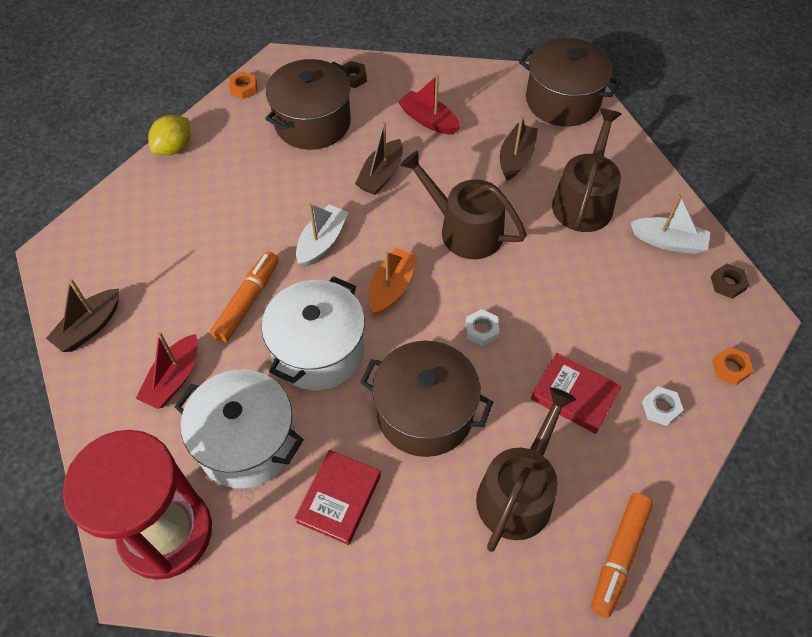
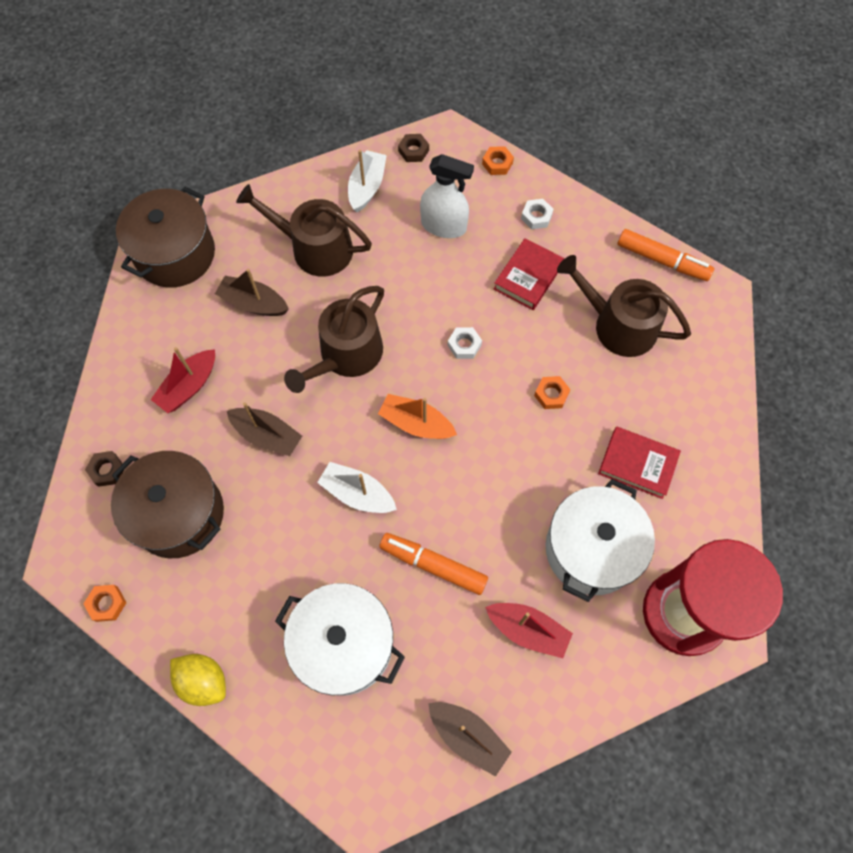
camera: 90 degrees left, 10 degrees up
(318, 351) = (490, 490): white pot -> white pot (344, 644)
(425, 413) = (551, 394): brown pot -> orange nut
(630, 312) = (444, 226): none -> white spray bottle

